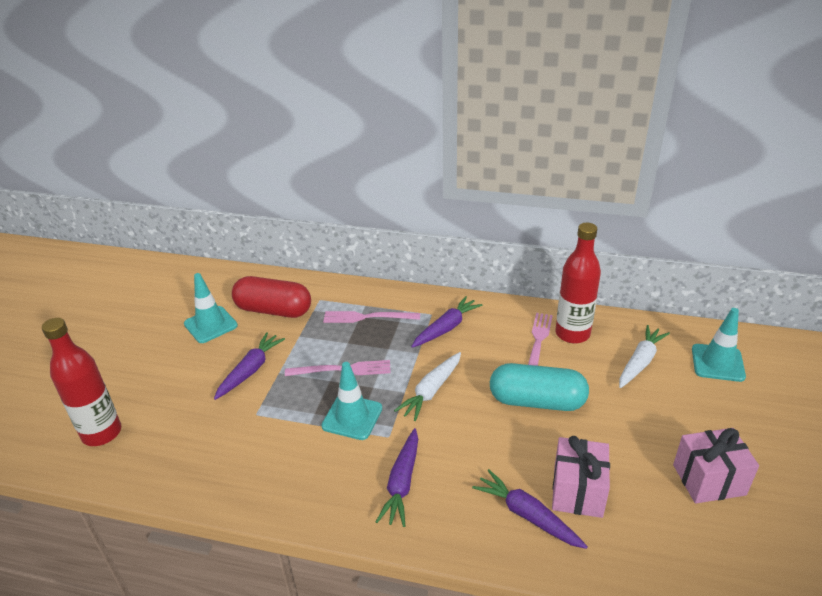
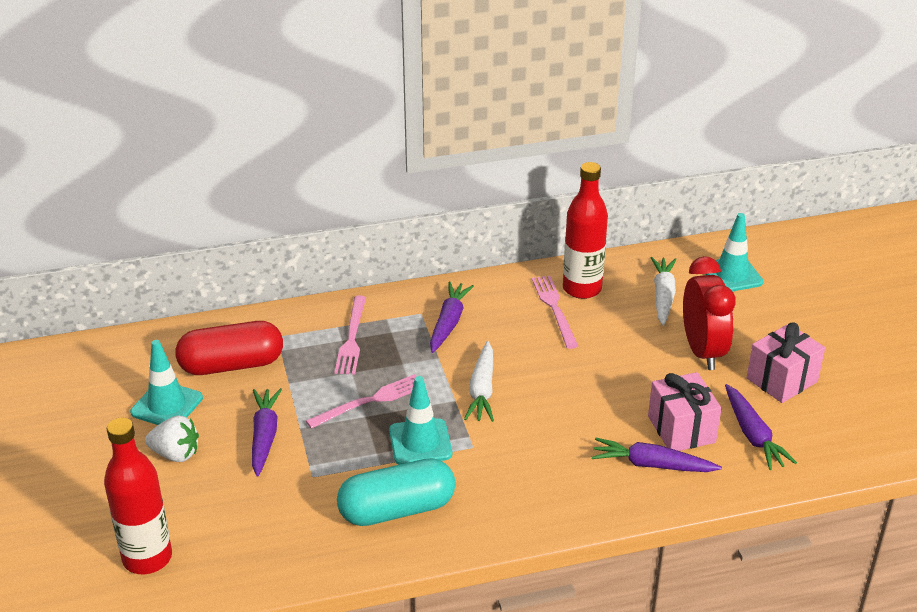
camera: 30 degrees left, 0 degrees up
(185, 362) = (175, 454): none -> white strawberry
(367, 317) = (352, 338): pink fork -> pink fork turned 60 degrees counterclockwise
(402, 483) = (519, 482): purple carrot -> purple carrot (753, 435)
(537, 401) = (592, 365): turquoise capsule -> turquoise capsule (397, 510)
(645, 424) = (702, 351): none -> red clock

